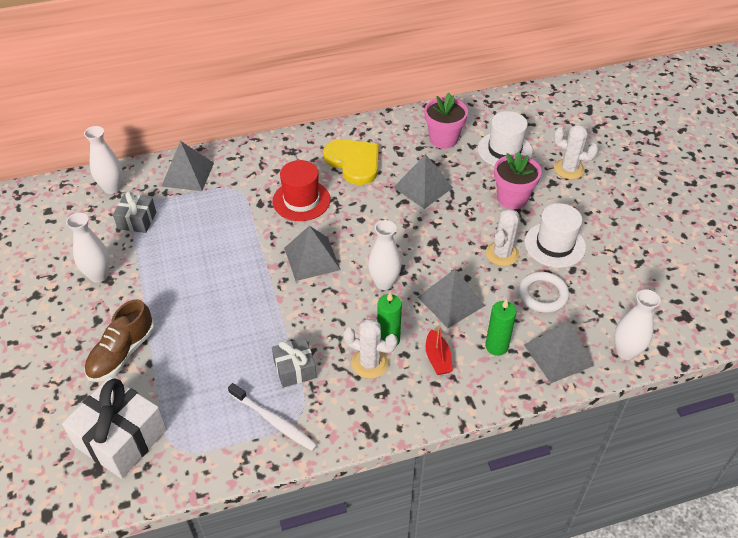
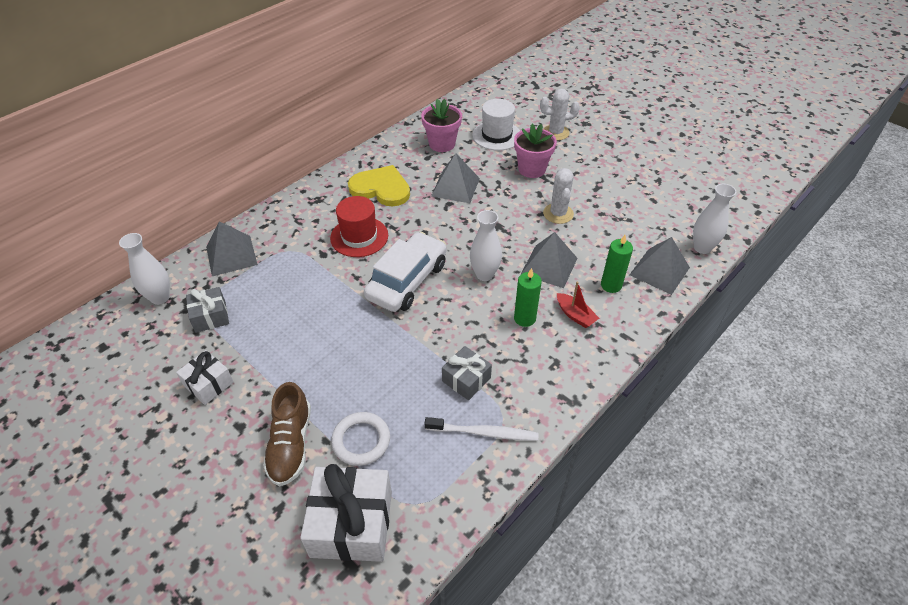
camera: 30 degrees left, 0 degrees up
(98, 275) = (208, 384): white vase -> white gift
(312, 258) = (407, 281): grey pyramid -> white car
(370, 363) = (525, 344): white cactus -> none
(543, 294) = (612, 231): white ring -> white ring (361, 441)
(554, 245) = (590, 191): white hat -> none

